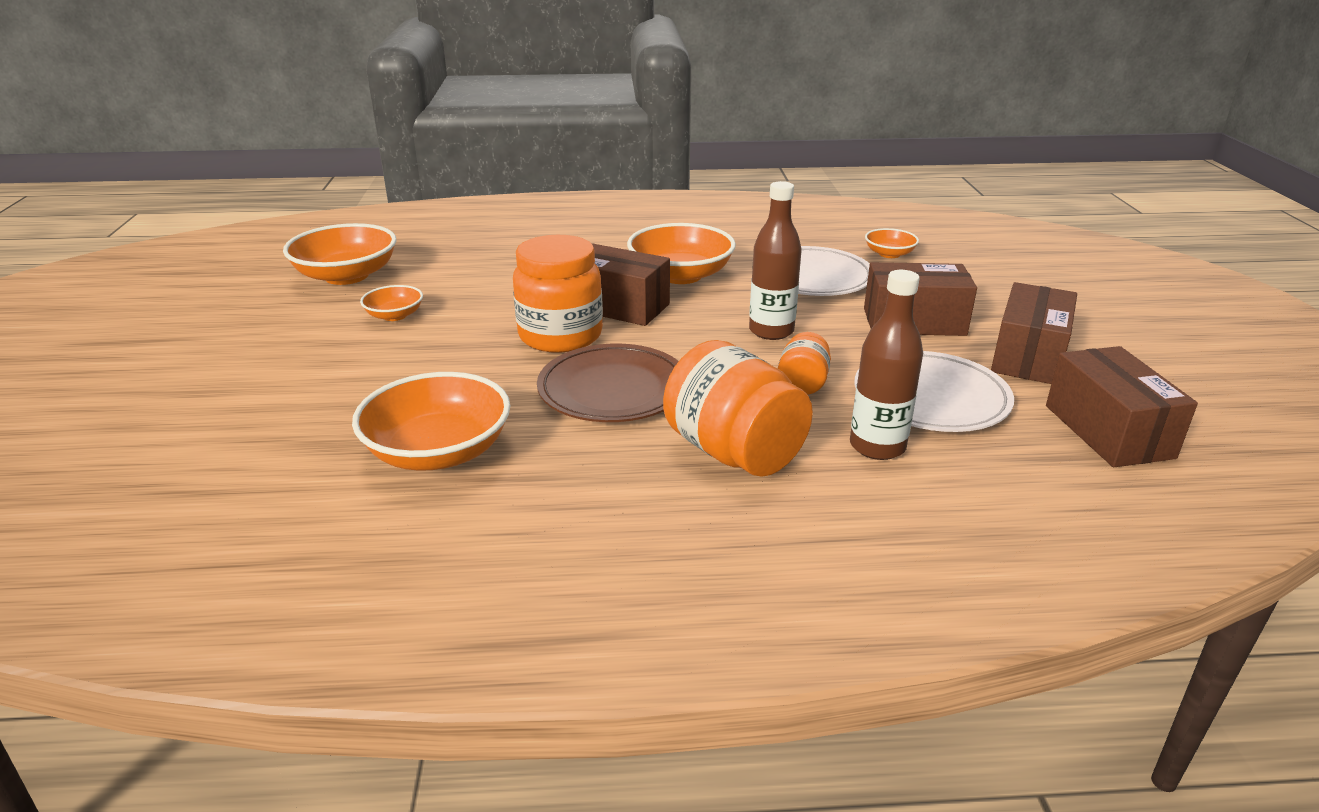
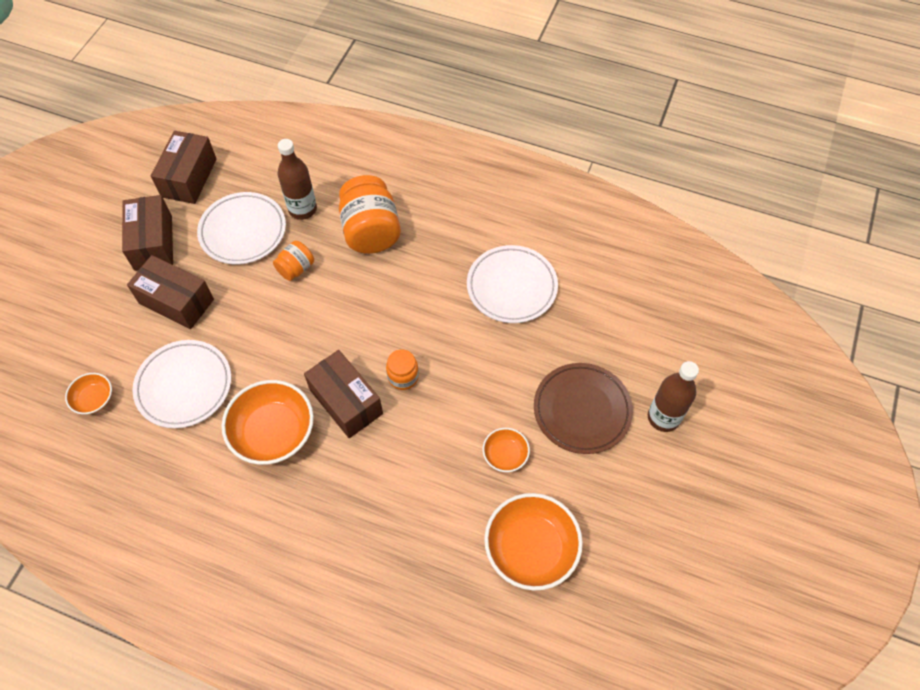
camera: 155 degrees left, 30 degrees up
(438, 452) = (511, 287): orange bowl -> white plate
(560, 336) = (403, 377): orange jar -> orange jar, size x0.52
(613, 390) = (400, 304): brown plate -> brown plate (582, 410)
(771, 331) = (270, 327): brown bottle -> brown bottle (663, 417)
(1028, 356) = (153, 243): brown box -> brown box turned 60 degrees counterclockwise

